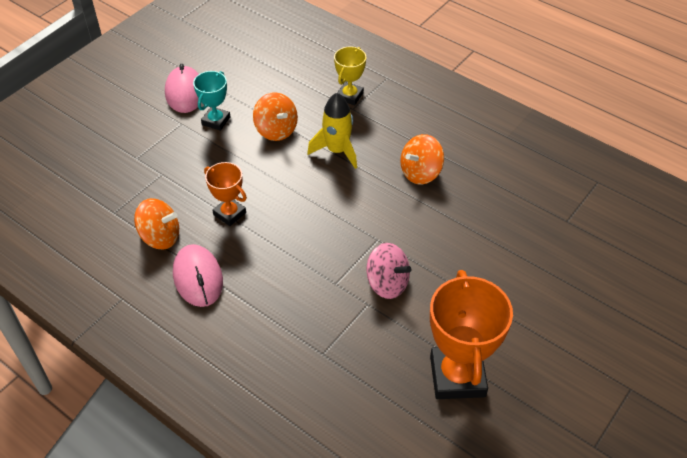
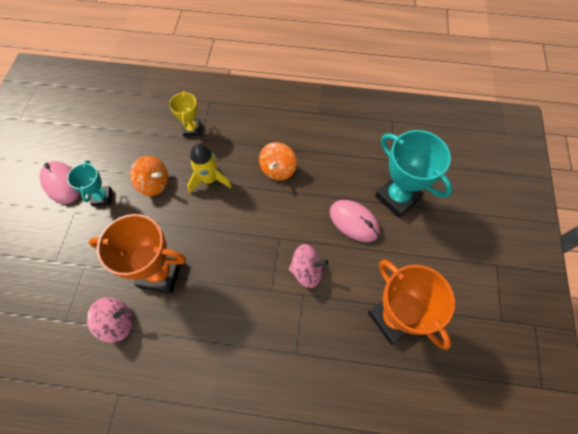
camera: 30 degrees left, 15 degrees up
(160, 237) = (117, 322): orange spinning top -> pink spinning top
(198, 277) = (168, 342): pink mouse -> pink mouse (354, 221)
(229, 213) = (160, 273): orange trophy -> orange trophy, size x1.82
(548, 261) = (397, 197): none -> turquoise trophy

